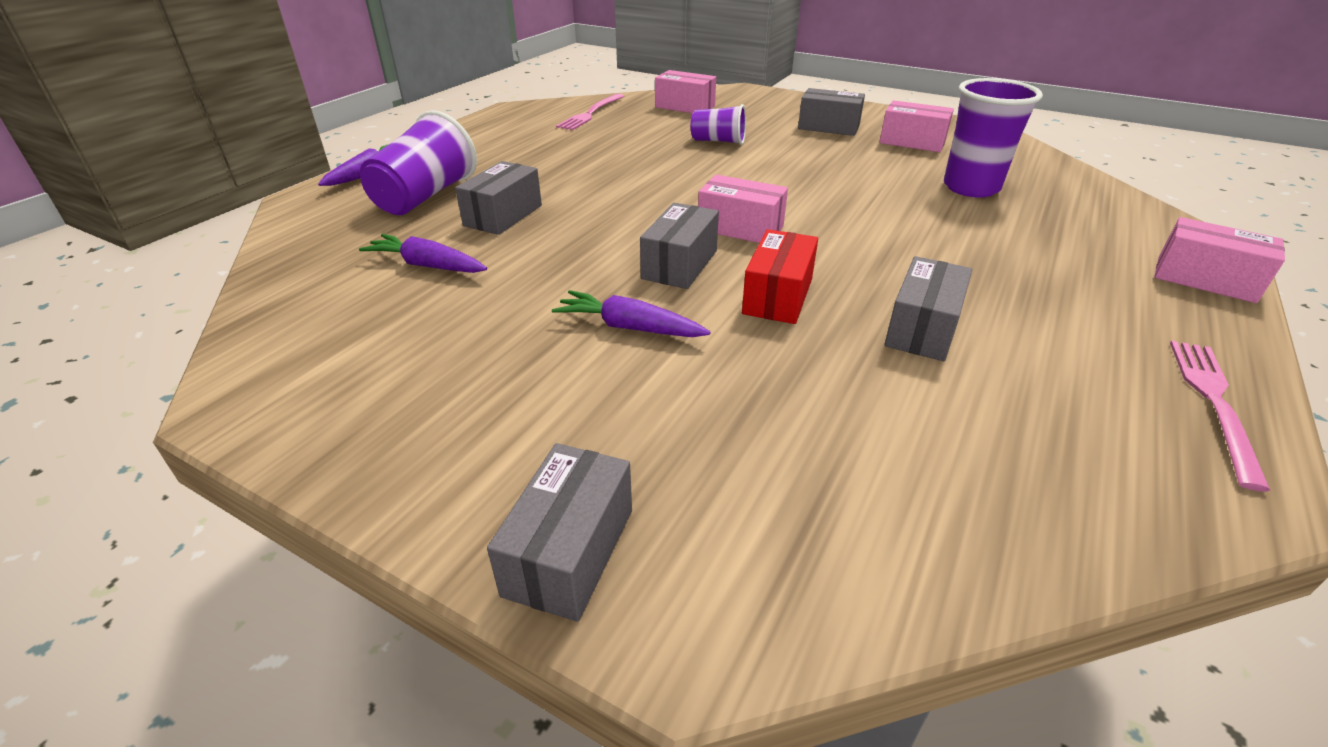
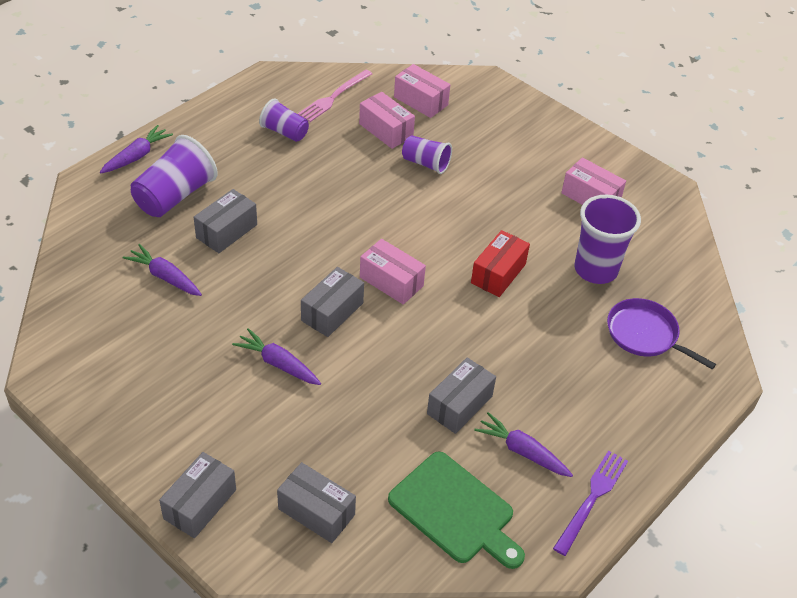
camera: 10 degrees right, 10 degrees up
(546, 139) = (284, 132): none -> purple cup
(778, 296) = (383, 356): red box -> red box (498, 273)
(828, 127) = (531, 160): grey box -> grey box (316, 512)
(1031, 462) = (455, 511): none -> green cutting board
(1057, 365) = (522, 451): none -> purple carrot
(1082, 228) = (645, 334): none -> purple pan
(1205, 279) = (685, 404): pink box -> pink box (386, 130)
(1214, 403) = (592, 499): pink fork -> purple fork

